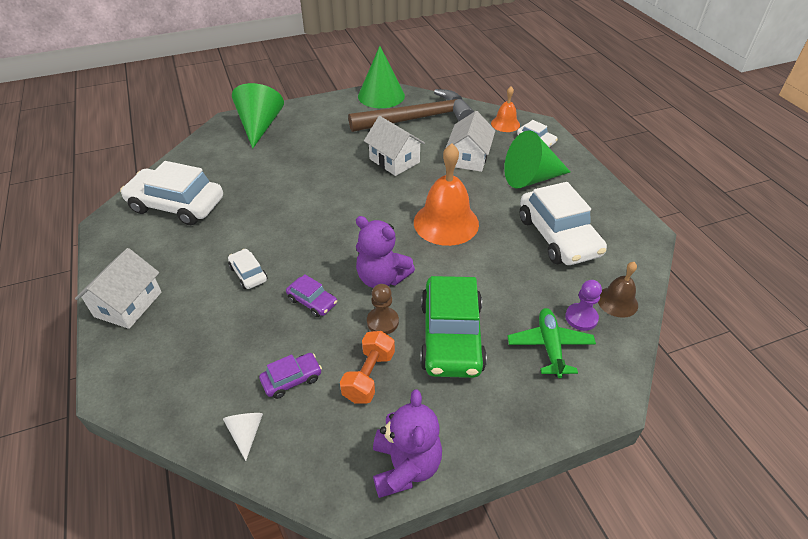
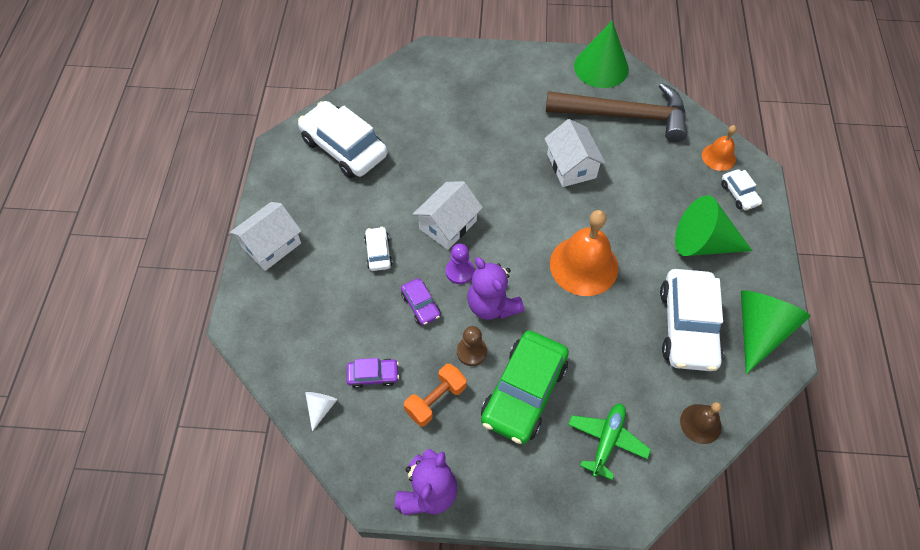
camera: 25 degrees right, 15 degrees up
(260, 126) = (456, 70): green cone -> green cone (759, 330)
(469, 158) = (651, 191): white house -> white house (448, 225)
(581, 318) = (654, 425): purple pawn -> purple pawn (459, 271)

